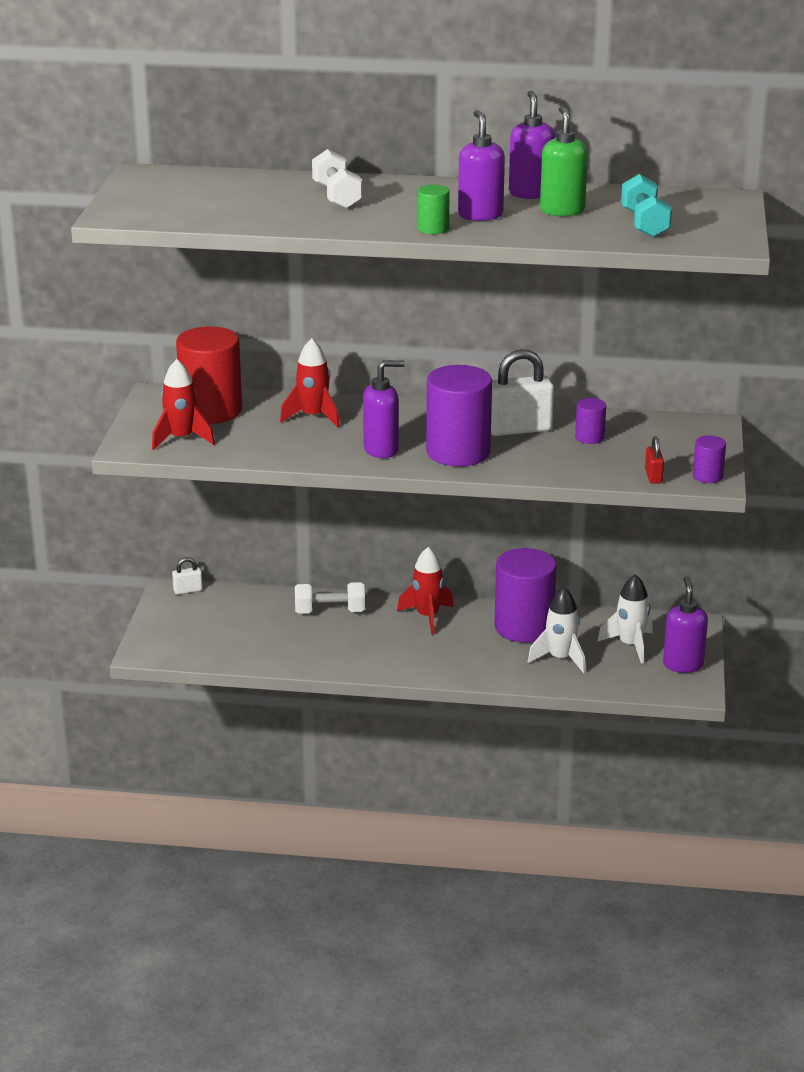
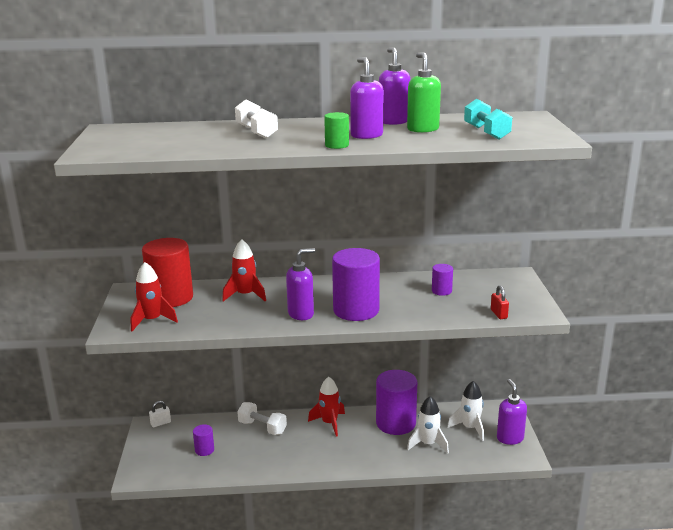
camera: 10 degrees left, 5 degrees down
(330, 612) = (262, 427): white dumbbell -> white dumbbell turned 45 degrees clockwise
(519, 429) = (391, 290): white padlock -> none
(707, 476) = (535, 310): purple cylinder -> purple cylinder (204, 450)

